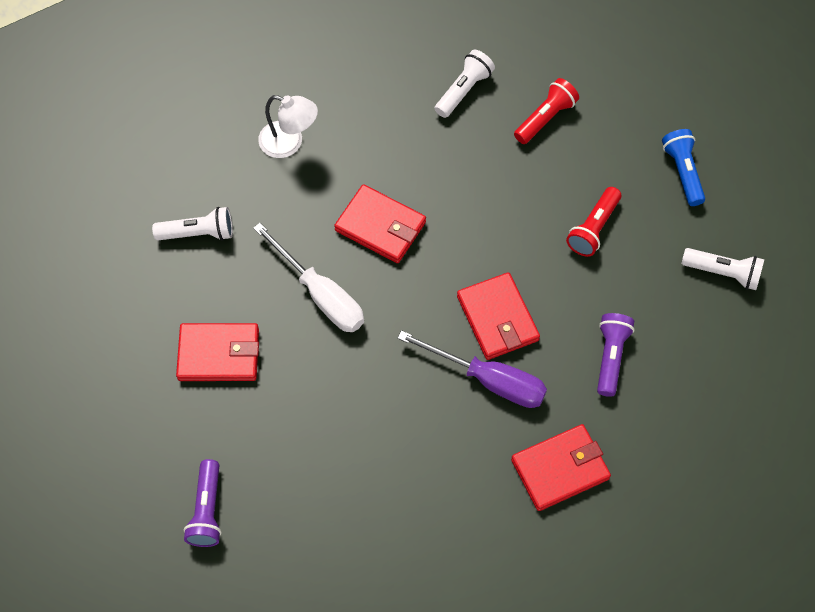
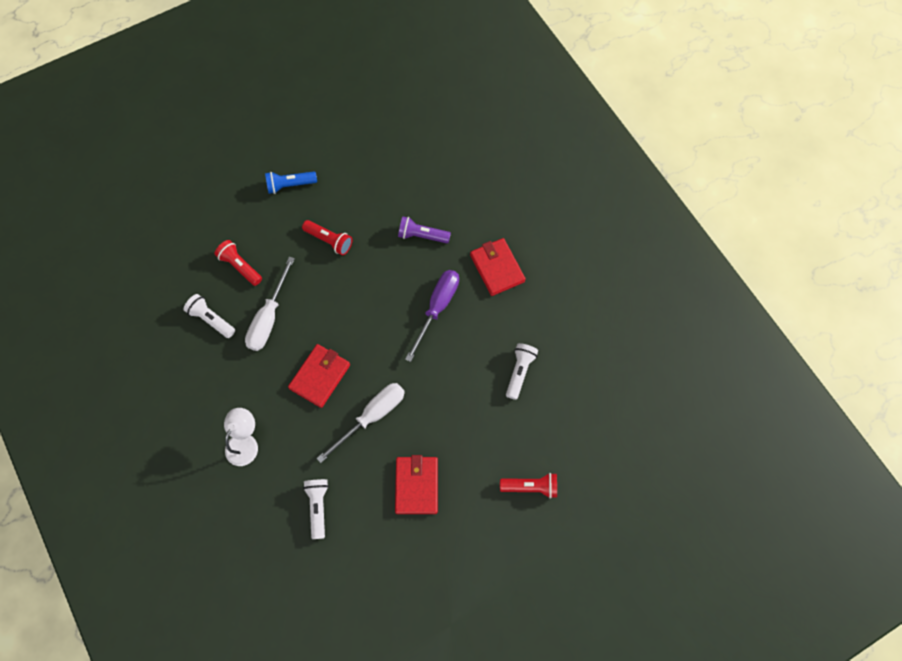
camera: 90 degrees left, 5 degrees up
(207, 510) = (530, 487): purple flashlight -> red flashlight
(468, 158) = (269, 317): none -> white screwdriver
(497, 318) = (393, 301): red wallet -> none
(723, 273) = (365, 168): white flashlight -> white flashlight (519, 372)

